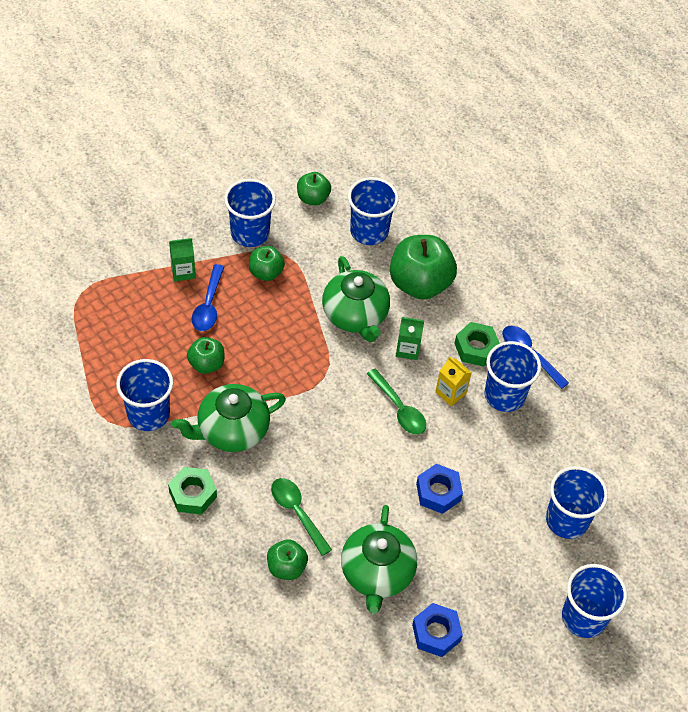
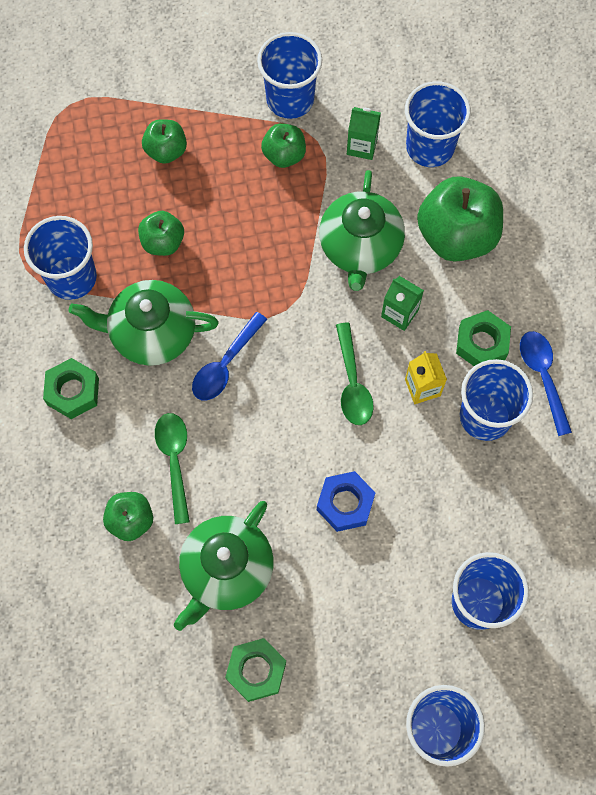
camera: 30 degrees right, 15 degrees up
(183, 271) = (192, 119): green carton -> green carton (362, 146)
(208, 305) = (200, 171): blue spoon -> blue spoon (225, 364)
(313, 198) = (384, 81): green apple -> green apple (166, 151)
(436, 633) = (256, 671): blue nut -> green nut

